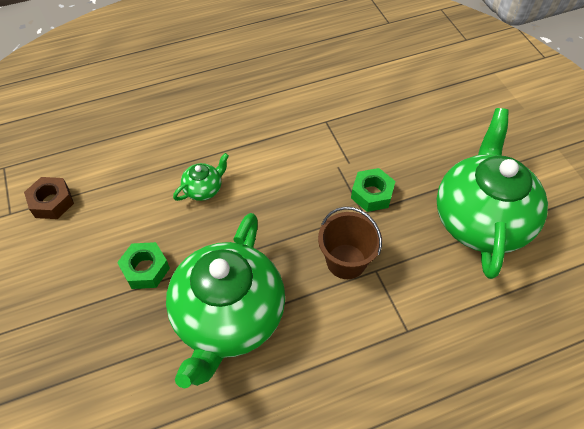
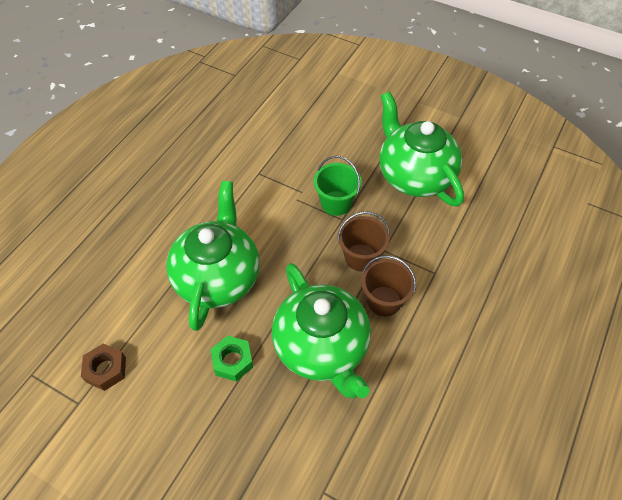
camera: 40 degrees left, 0 degrees up
(203, 189) = (218, 277): green teapot -> green teapot, size x2.45
(328, 319) = (384, 301): none -> brown bucket
(372, 194) = (336, 203): green nut -> green bucket

